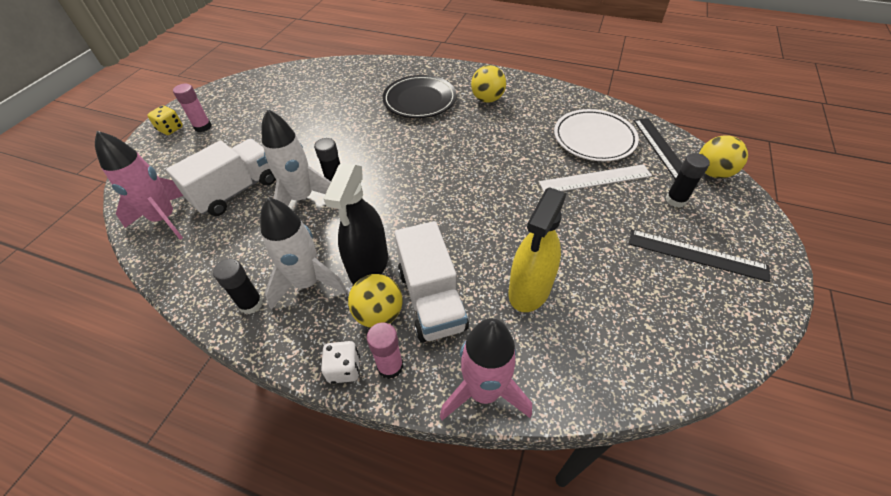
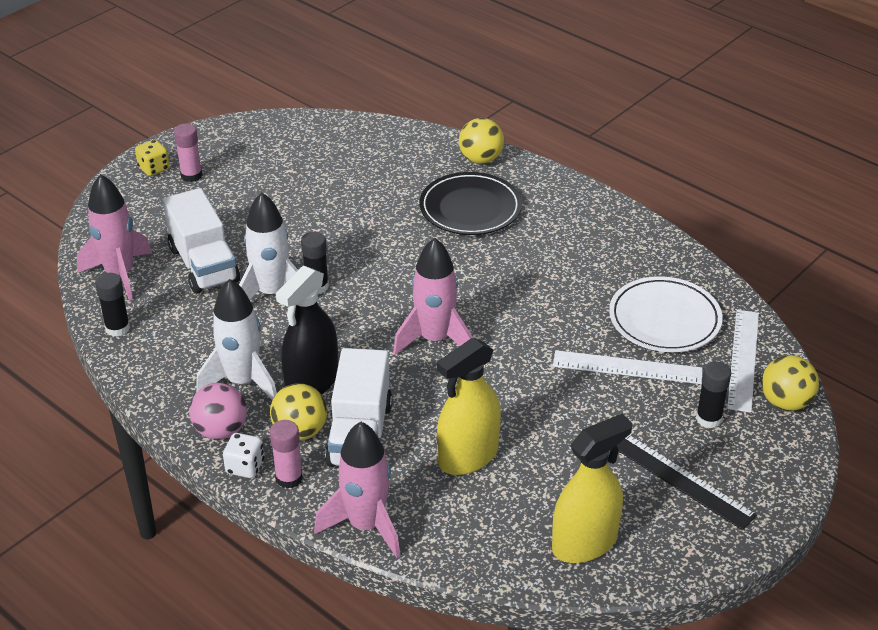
camera: 20 degrees right, 10 degrees down
(236, 191) = (203, 264): white truck -> white truck turned 90 degrees clockwise
(251, 304) = (179, 384): black glue stick -> black glue stick (117, 328)
(306, 338) = (221, 430): none -> pink ball
(447, 198) = (434, 339): none -> pink rocket
(487, 99) = (560, 230): yellow ball -> yellow ball (481, 159)
(663, 151) = (743, 359): black ruler -> white ruler
(670, 338) = (584, 543): none -> yellow spray bottle

